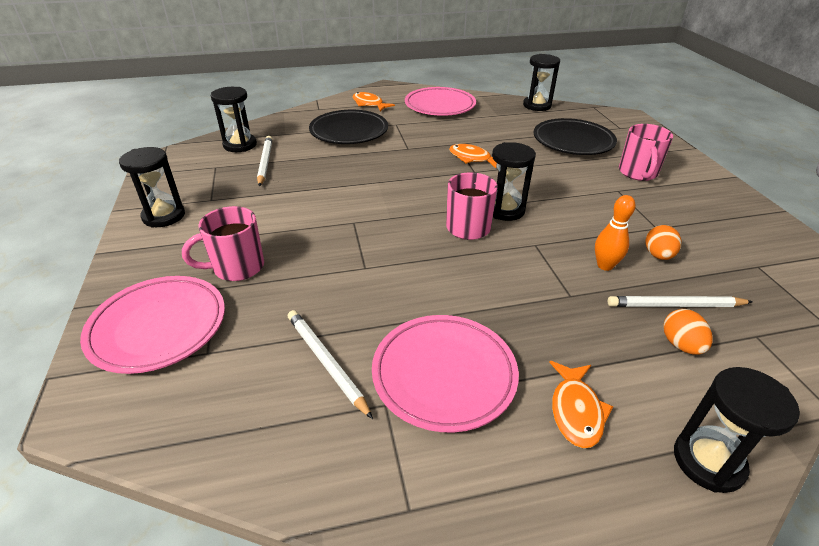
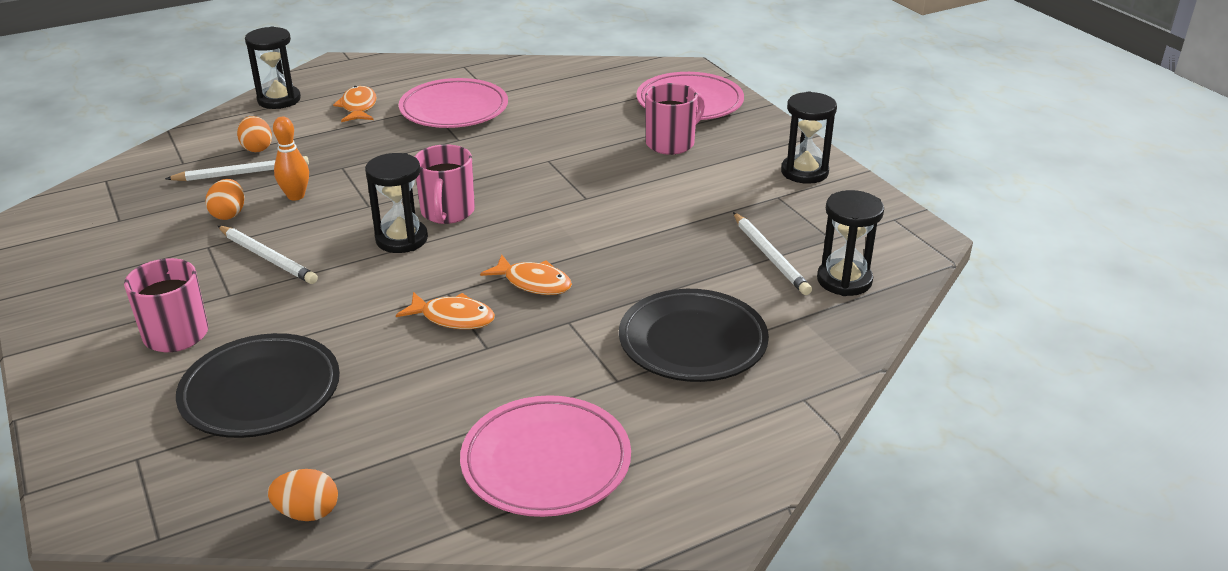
camera: 165 degrees right, 5 degrees down
(326, 362) = (544, 104): white pencil -> white pencil (267, 257)
(369, 104) = (708, 436): orange fish -> orange fish (533, 283)
(537, 105) = (307, 513): black hourglass -> orange egg

